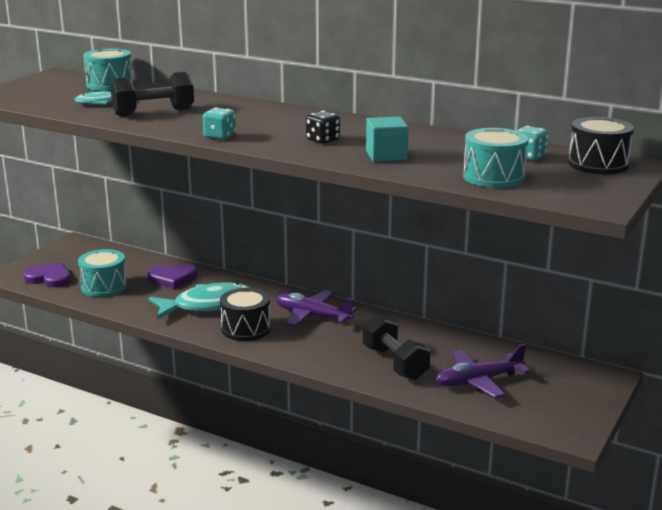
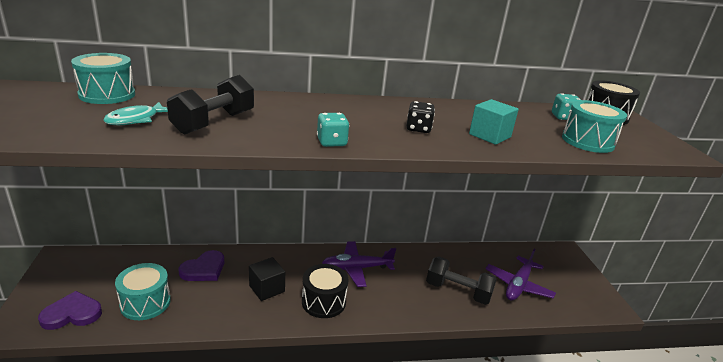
camera: 40 degrees left, 5 degrees up
(208, 306) = (267, 289): turquoise fish -> black cube

